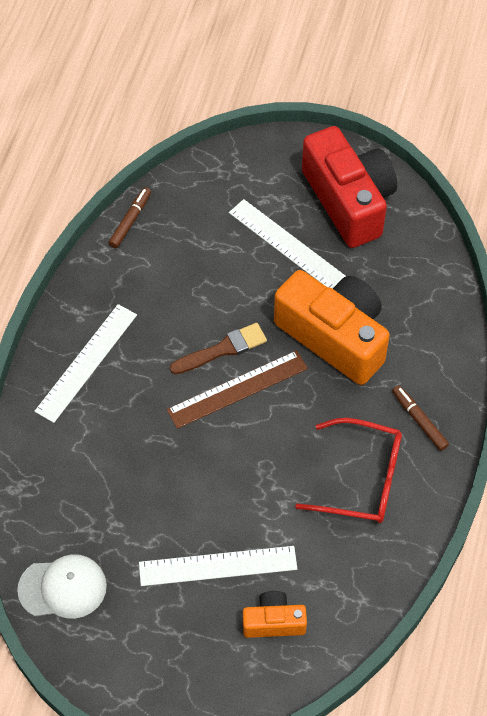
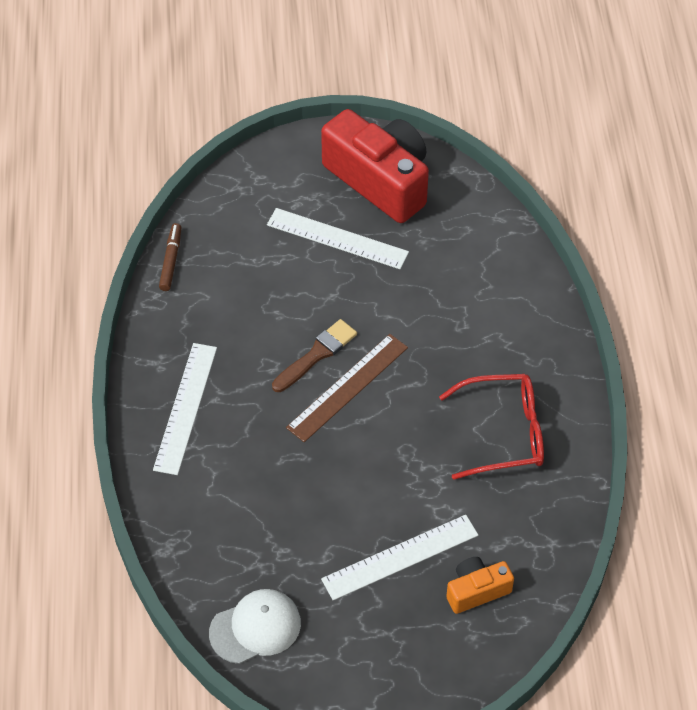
camera: 20 degrees left, 5 degrees down
(334, 337) = (420, 310): orange camera -> none
(419, 420) = (535, 363): brown marker -> none

